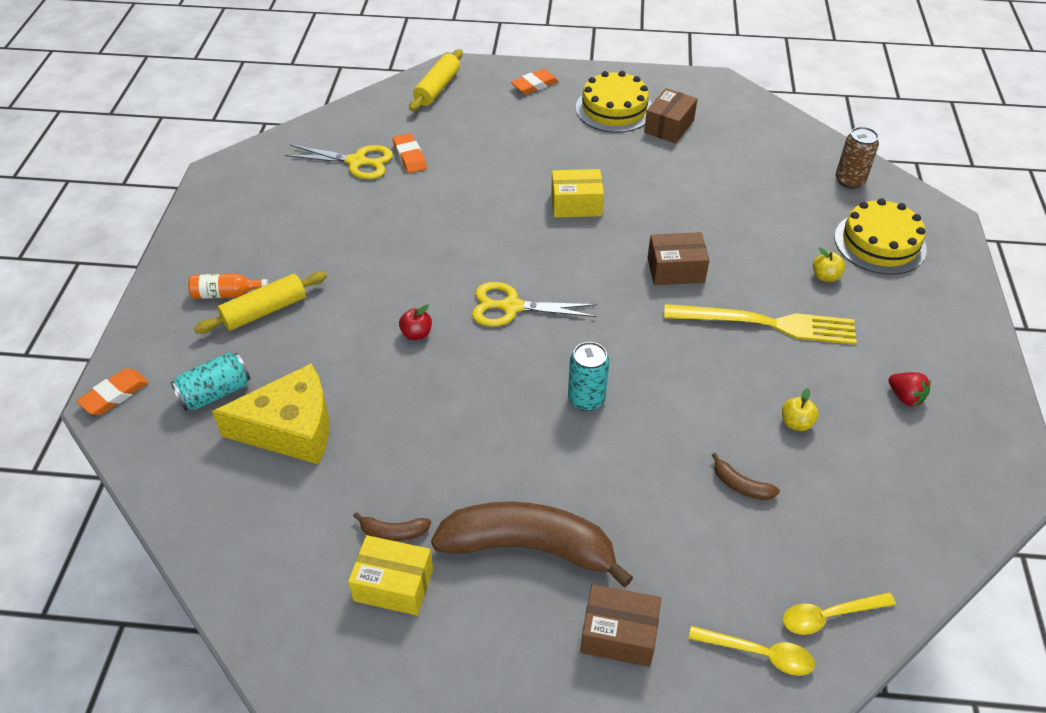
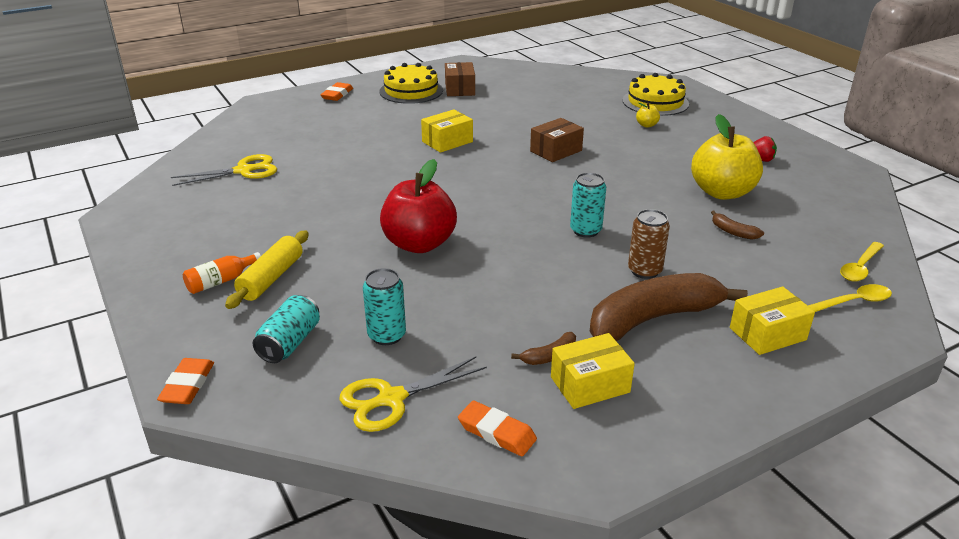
camera: 35 degrees left, 15 degrees down
(290, 428) = (387, 335): yellow cheese -> turquoise can
(409, 156) = (286, 155): orange eraser -> orange eraser (496, 432)
(416, 334) = (419, 244): red apple -> red apple, size x2.48
(437, 88) = (261, 115): yellow rolling pin -> none
(511, 307) = (471, 205): yellow scissors -> yellow scissors (391, 399)
(619, 634) = (767, 334): brown box -> yellow box
(741, 485) = (733, 232): brown banana -> brown banana turned 45 degrees clockwise
(766, 324) = (644, 156): yellow fork -> none
(796, 423) = (722, 192): yellow apple -> yellow apple, size x2.48
(849, 181) = (602, 82): brown can -> brown can (644, 271)

